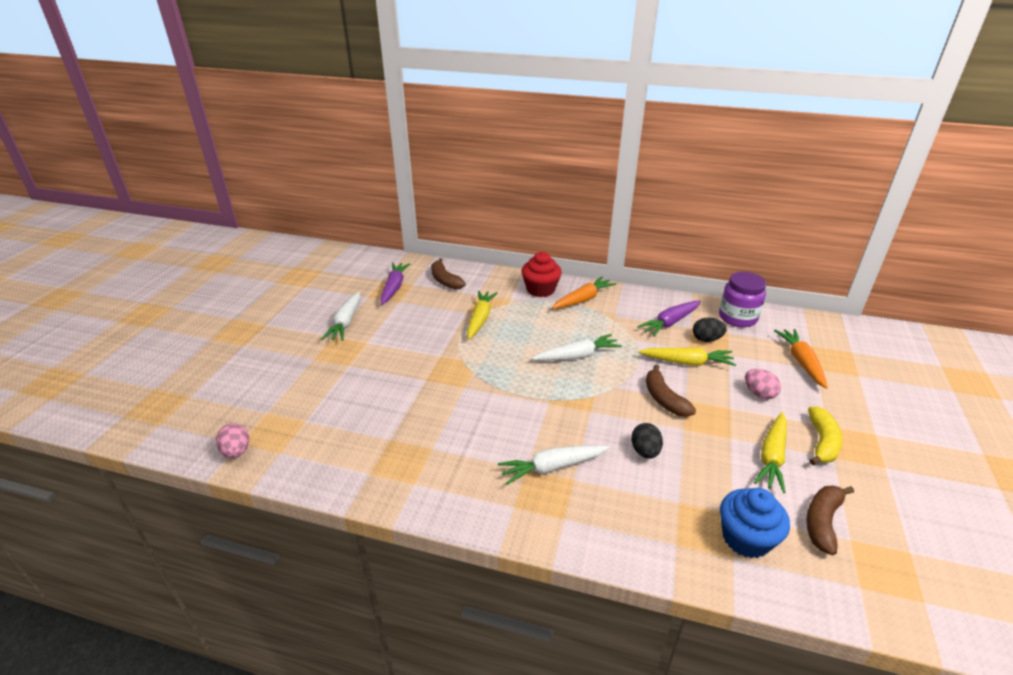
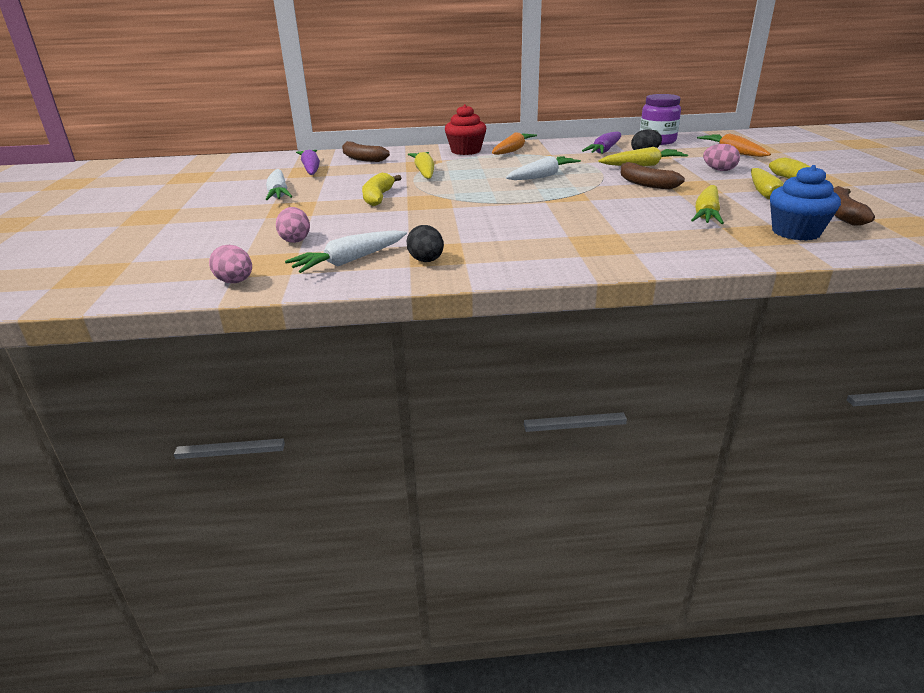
camera: 20 degrees left, 5 degrees down
(313, 402) = (295, 240): none -> pink egg
(415, 352) = (378, 197): none -> yellow banana
(552, 467) = (590, 231): white carrot -> white carrot (349, 261)
(645, 451) = (662, 209): black egg -> black egg (426, 261)
(681, 474) = (706, 214): none -> yellow carrot

